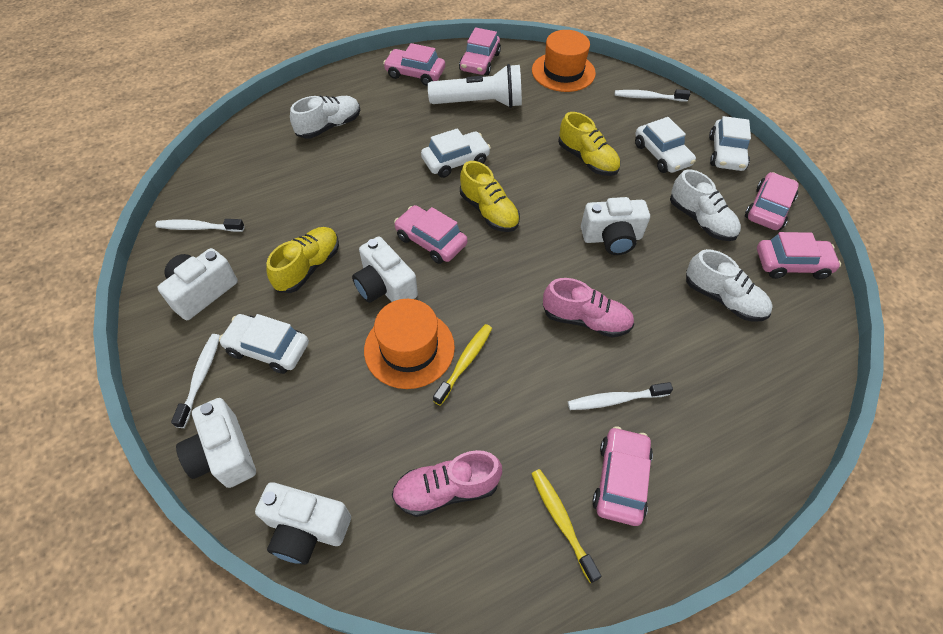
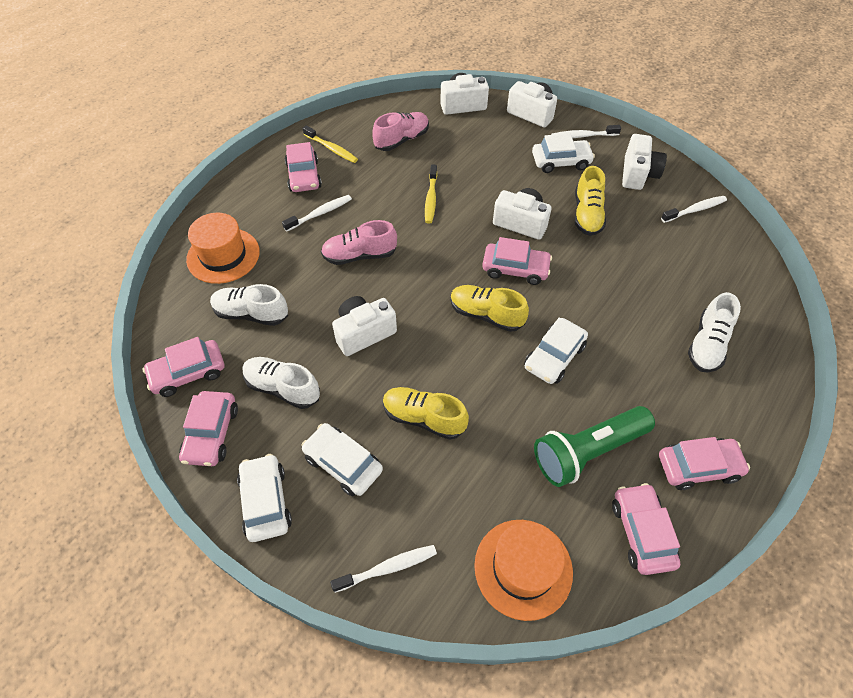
camera: 155 degrees right, 0 degrees up
(201, 377) = (582, 136): white toothbrush -> white toothbrush turned 105 degrees clockwise
(409, 348) = (473, 193): orange hat -> orange hat (223, 255)
(479, 103) = (588, 451): white flashlight -> green flashlight

